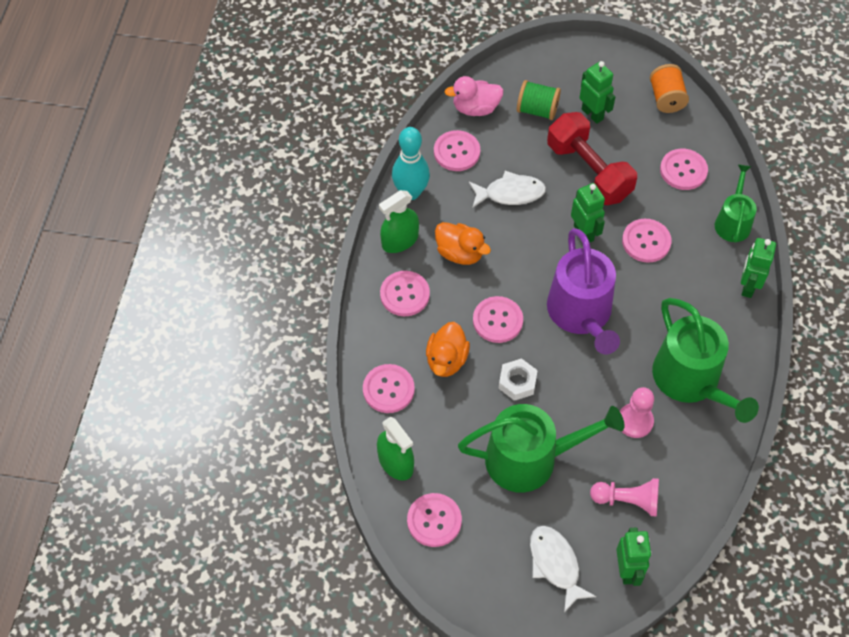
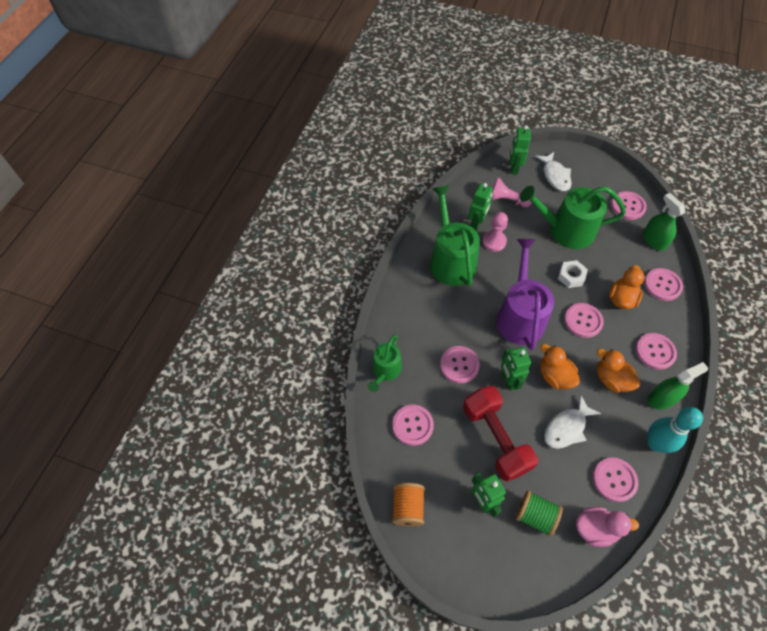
camera: 170 degrees left, 0 degrees up
(510, 193) = (567, 428): white fish -> white fish turned 45 degrees counterclockwise
(529, 246) = (554, 376): none -> orange duck
(748, 286) = (391, 317): green robot -> green robot (476, 223)

